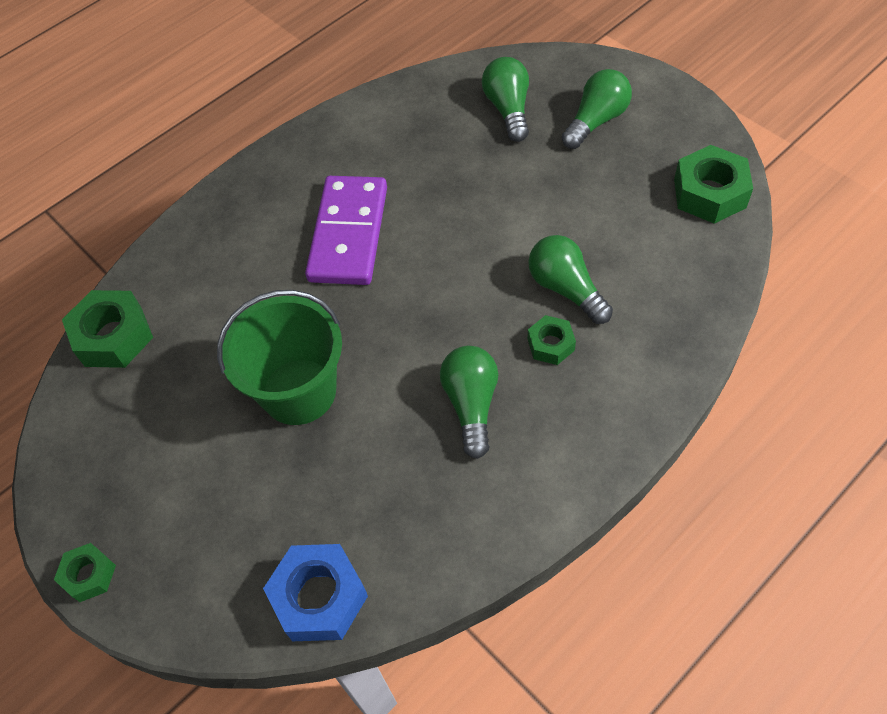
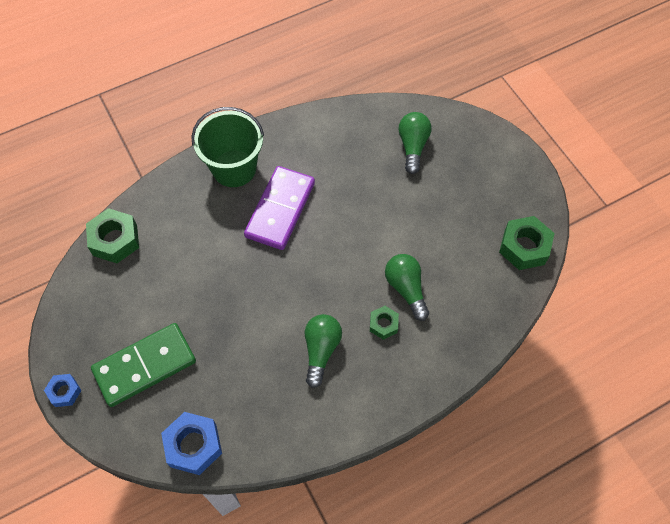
camera: 10 degrees right, 5 degrees up
(89, 575) = (64, 392): green nut -> blue nut
(208, 501) = (145, 366): none -> green domino
(299, 391) = (218, 310): green bucket -> green bucket (234, 168)
(596, 121) = (468, 172): green light bulb -> none

